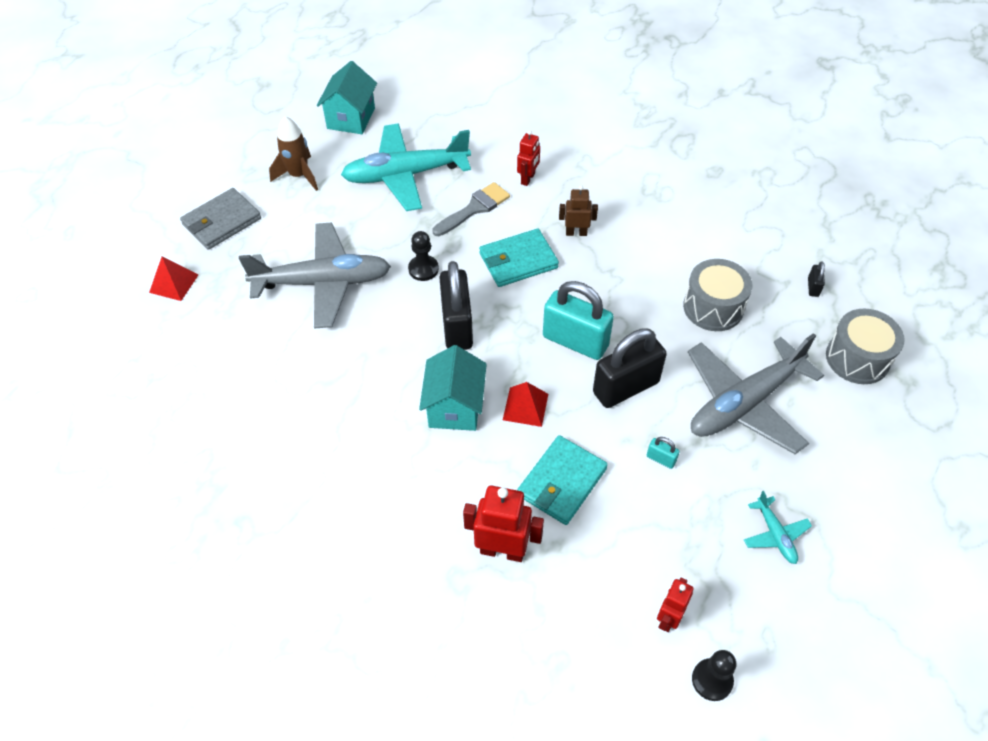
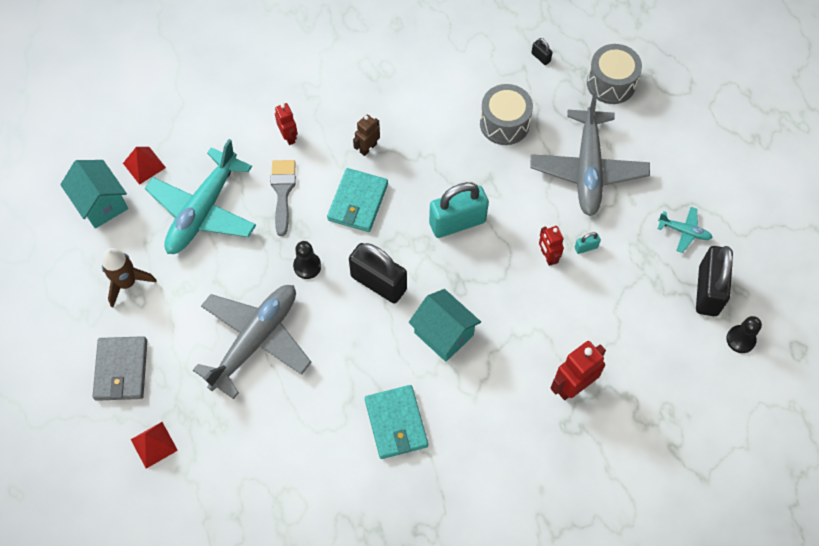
camera: 50 degrees left, 10 degrees up
(525, 407) = (481, 292): red pyramid -> red pyramid (144, 165)
(562, 482) = (554, 315): turquoise wallet -> turquoise wallet (396, 423)
(626, 387) = (519, 223): black padlock -> black padlock (708, 290)
(668, 618) = (688, 331): red robot -> red robot (547, 256)

